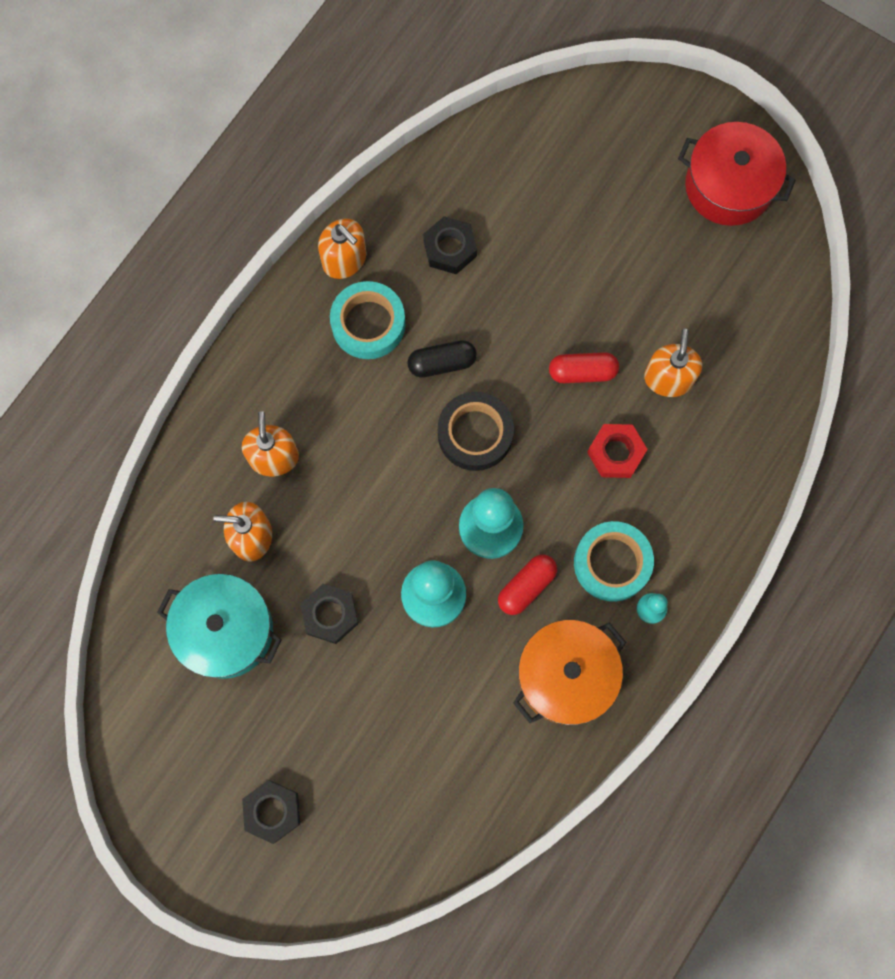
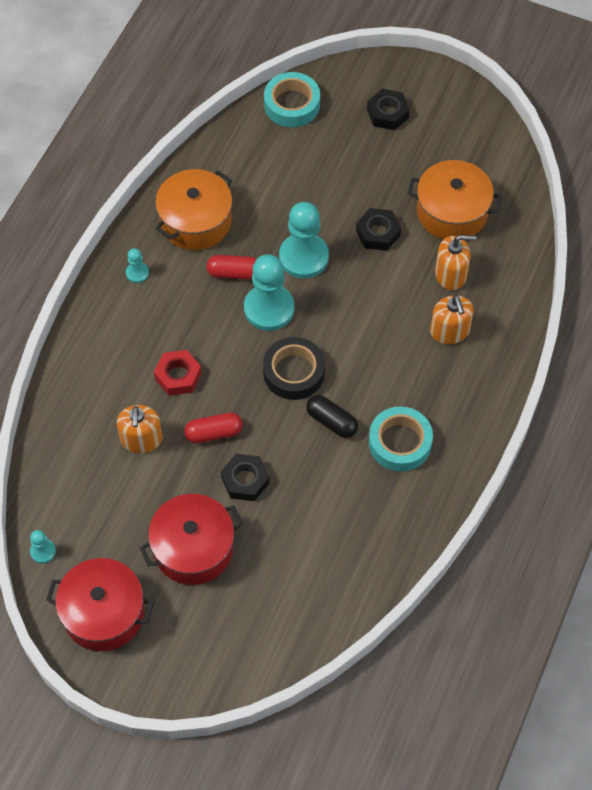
camera: 170 degrees right, 15 degrees down
(225, 630) = (452, 212): turquoise pot -> orange pot
(344, 259) = (433, 492): orange soap dispenser -> none
(442, 363) = (331, 421): black capsule -> black capsule turned 60 degrees clockwise
(450, 248) = (344, 516): black nut -> black nut (245, 480)
(526, 586) = (234, 273): red capsule -> red capsule turned 60 degrees clockwise
(612, 563) = (171, 298): turquoise tape -> turquoise tape (292, 104)
(623, 240) = (193, 548): none -> red pot
(791, 264) = (43, 551): none -> turquoise pawn

